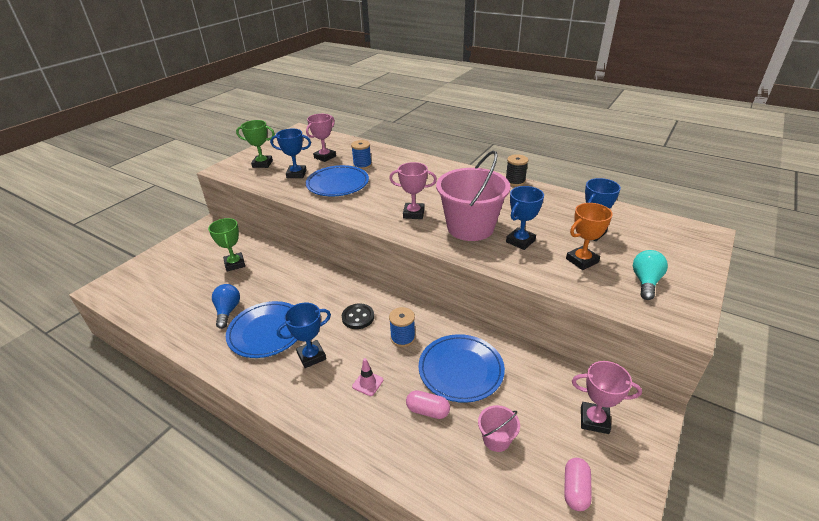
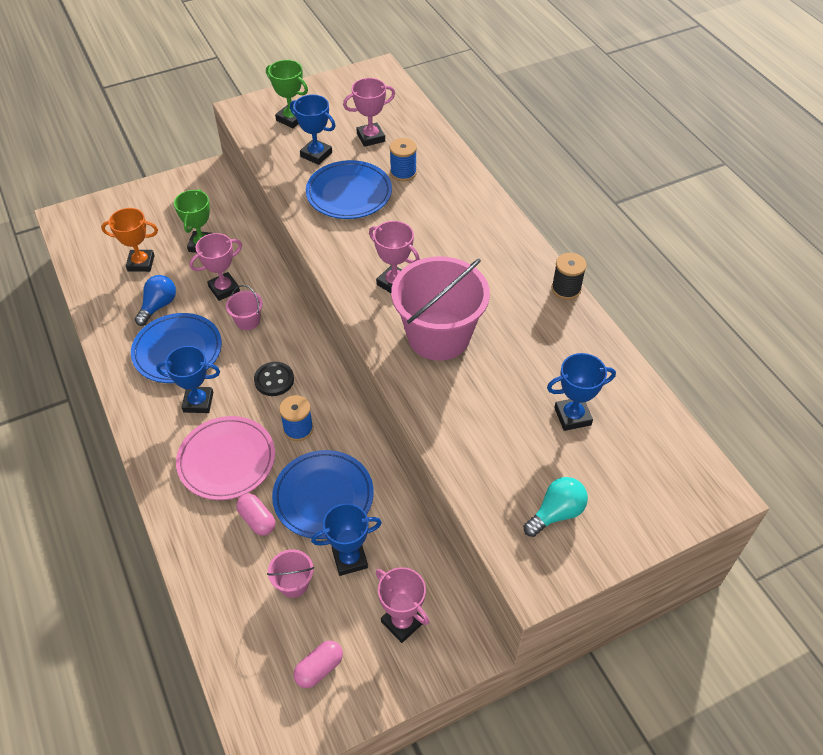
camera: 30 degrees right, 15 degrees up
(273, 281) = (224, 289): none -> pink trophy
(307, 292) = (247, 321): none -> pink bucket
(367, 383) = (226, 460): pink traffic cone -> pink plate
(520, 241) = (475, 385): blue trophy -> blue trophy (350, 559)
(582, 260) = (516, 447): orange trophy -> orange trophy (141, 263)

